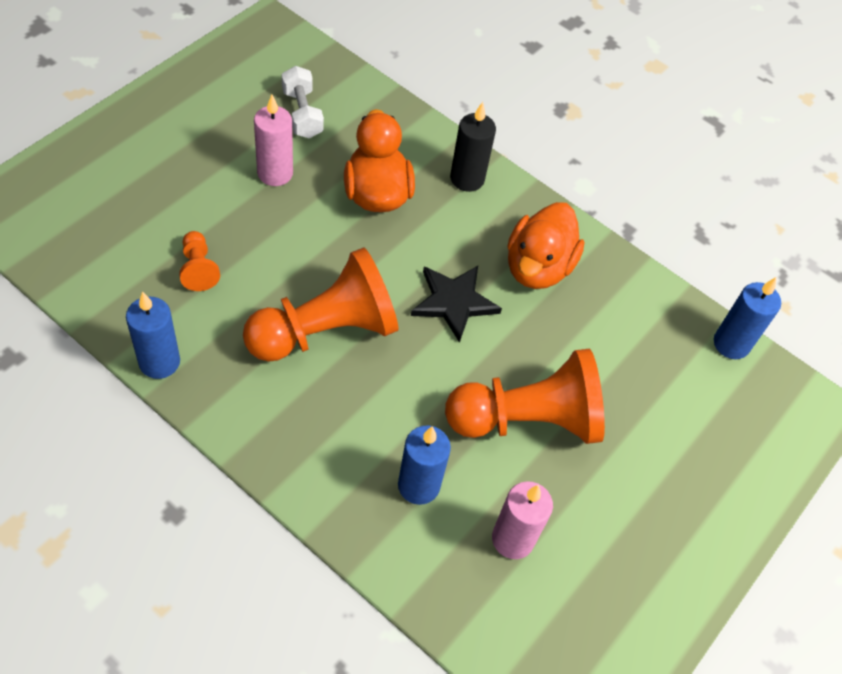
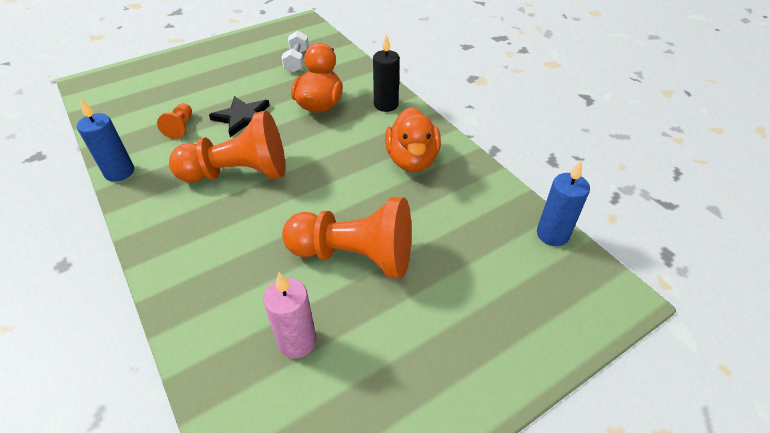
camera: 25 degrees right, 10 degrees down
(275, 173) = (261, 87): pink candle -> none
(418, 485) = (244, 284): blue candle -> none
(454, 302) = (338, 171): black star -> black star (242, 118)
(537, 267) = (412, 160): orange duck -> orange duck turned 45 degrees counterclockwise

